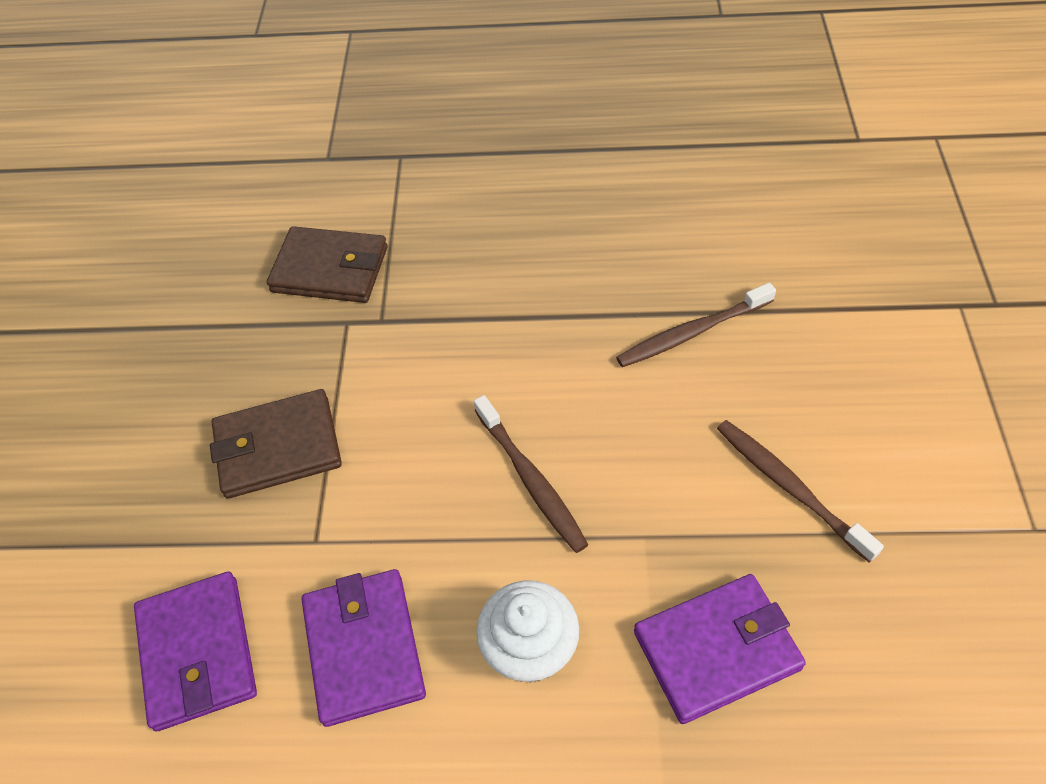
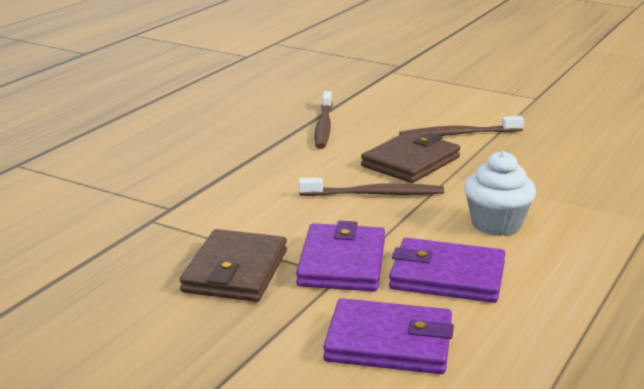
camera: 65 degrees left, 30 degrees down
(330, 269) = (87, 214): brown wallet -> brown wallet (411, 162)
(716, 650) = (541, 177): purple wallet -> purple wallet (342, 263)

